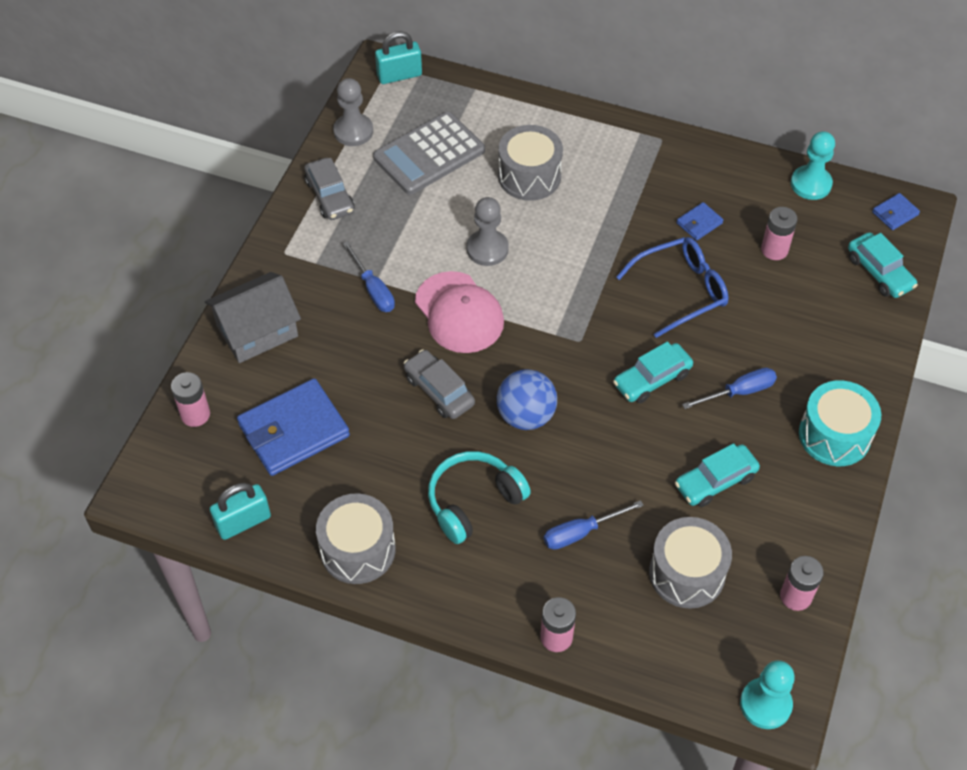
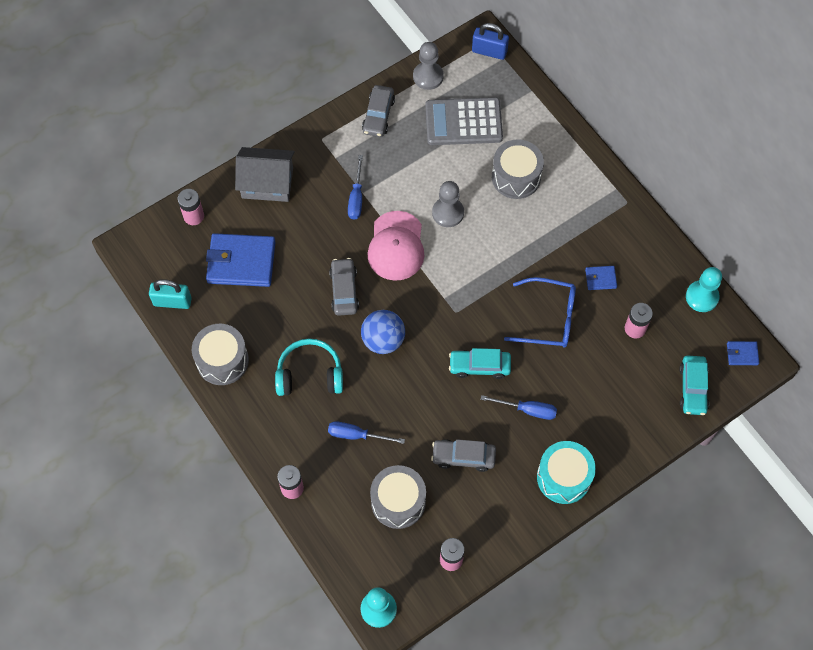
camera: 35 degrees right, 10 degrees up
(399, 75) = (489, 51): turquoise padlock -> blue padlock
(715, 481) = (463, 457): turquoise car -> grey car

